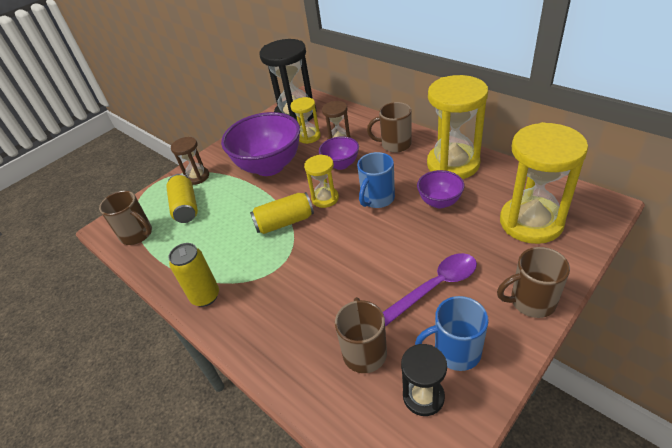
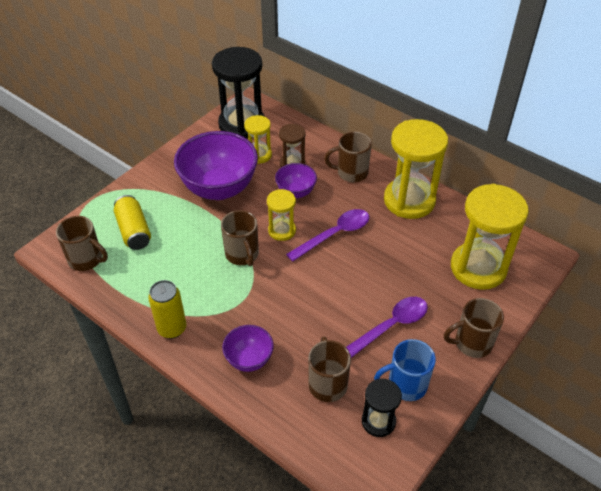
camera: 10 degrees left, 5 degrees up
(197, 177) = (140, 195): brown hourglass -> none
(284, 222) = (242, 254): yellow can -> brown mug
(377, 199) = (334, 234): blue mug -> purple spoon
(439, 202) = (395, 242): purple bowl -> purple bowl (249, 359)

